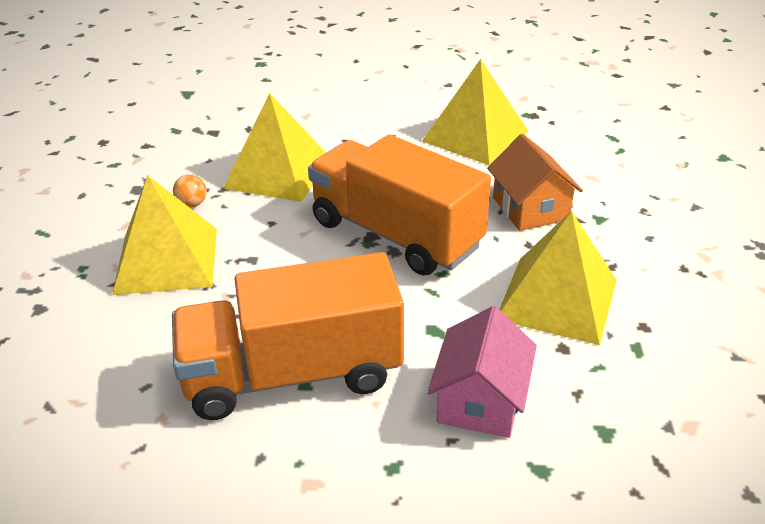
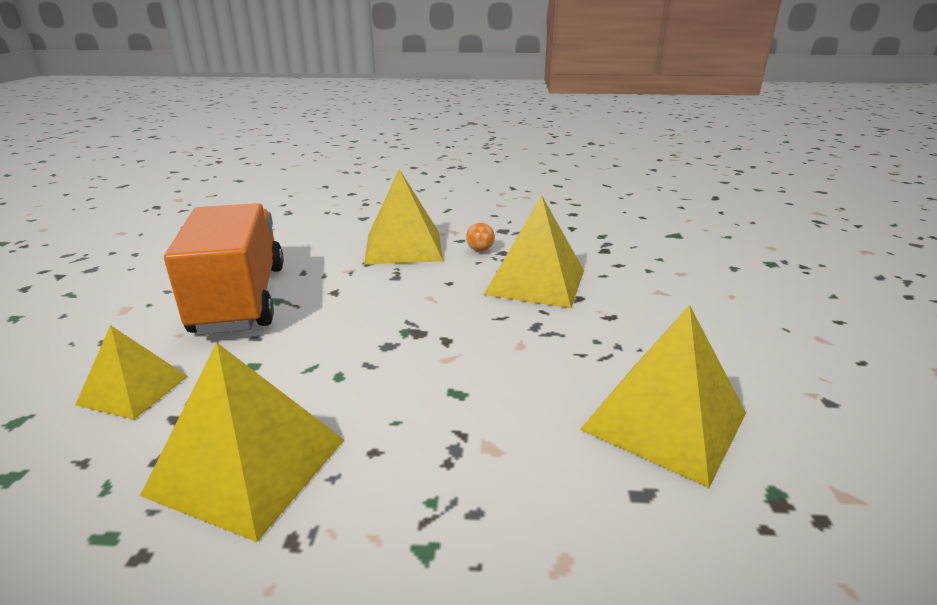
camera: 90 degrees right, 10 degrees down
(396, 234) = (417, 347): orange truck -> none
(480, 400) = (133, 390): pink house -> yellow pyramid
(530, 208) = (461, 463): orange house -> none

